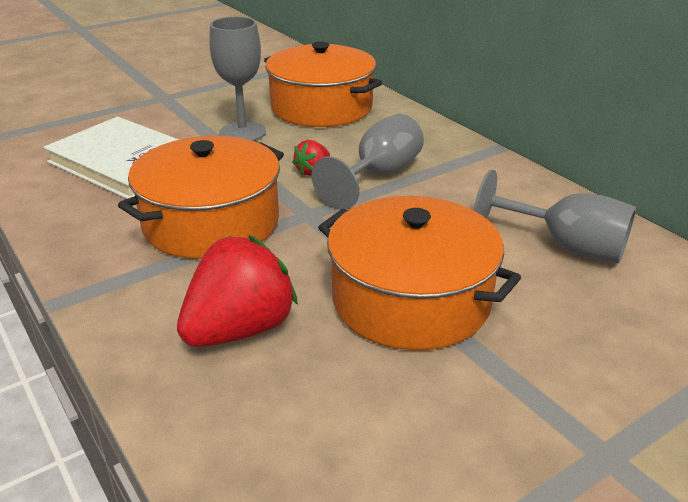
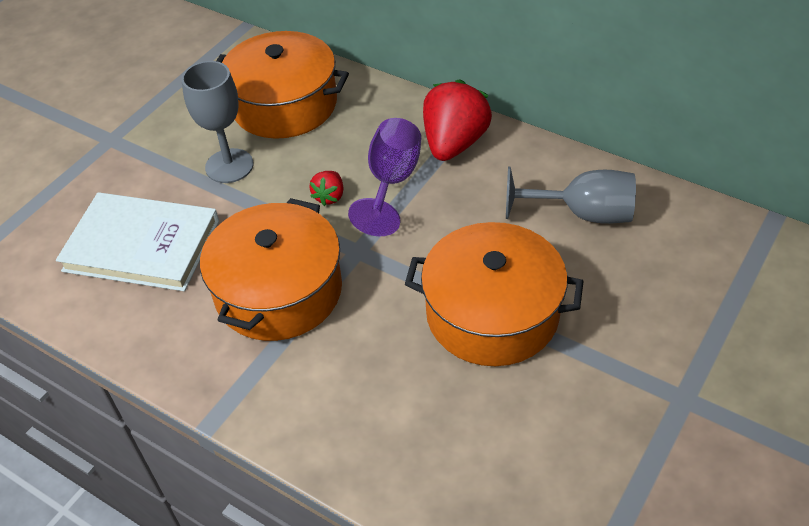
camera: 20 degrees left, 15 degrees up
(240, 330) = (379, 393): red strawberry -> red strawberry (454, 143)
(379, 175) = (392, 182): grey goblet -> purple goblet

